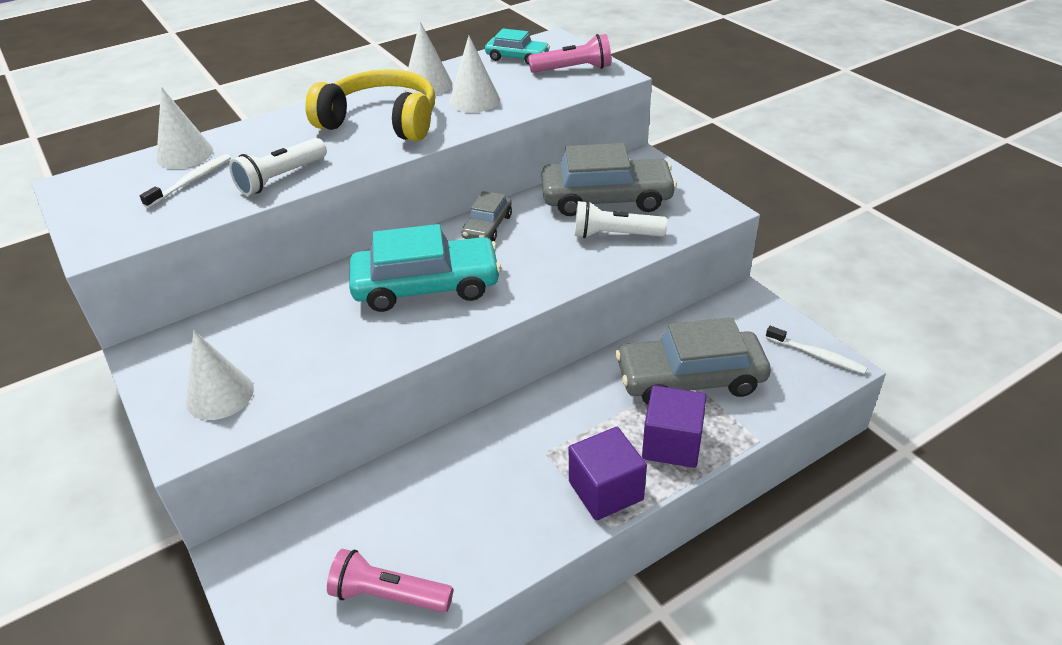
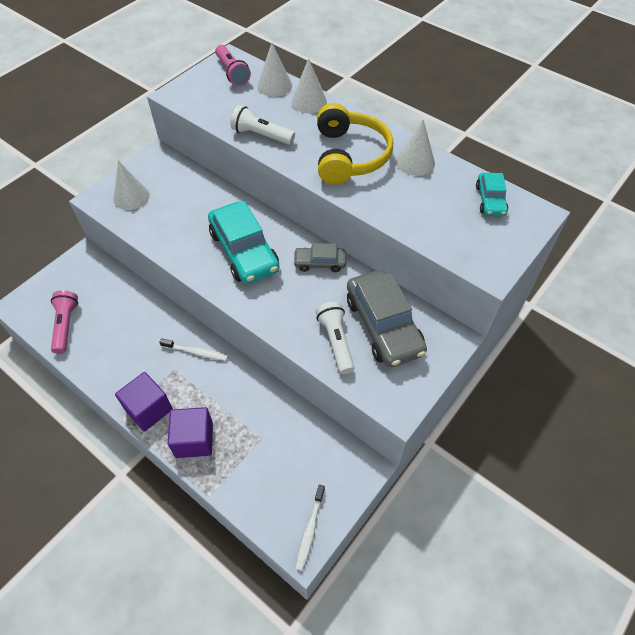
camera: 70 degrees right, 15 degrees up
(191, 181) = (246, 100): white toothbrush -> white toothbrush (196, 352)
(474, 100) = (403, 195): white cone -> white cone (309, 101)
(573, 69) = (487, 241): pink flashlight -> pink flashlight (232, 73)
(690, 379) = (259, 440): grey car -> none

